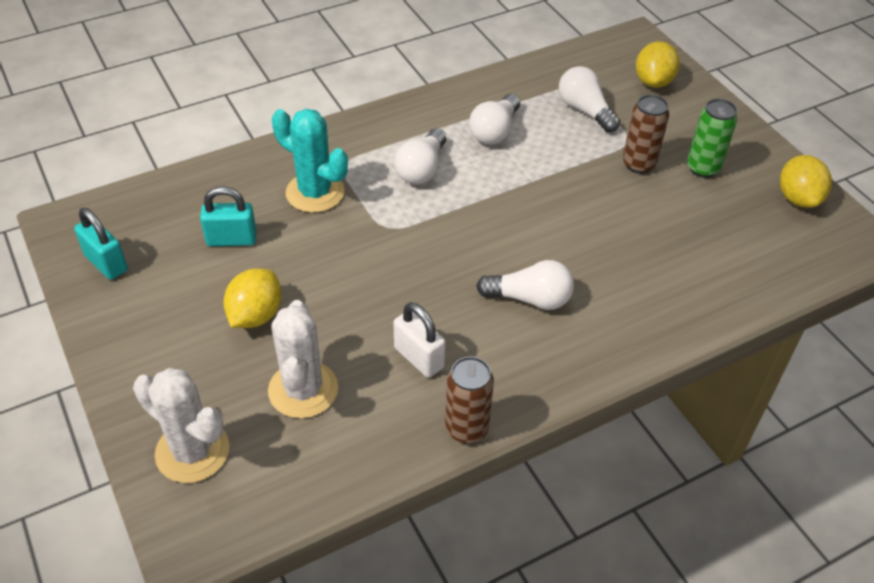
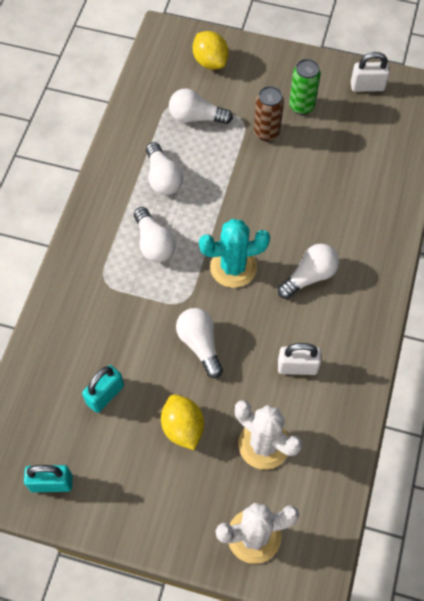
camera: 45 degrees left, 15 degrees up
(315, 193) = (112, 317): turquoise cactus -> turquoise cactus (233, 267)
(357, 268) = (200, 344): none -> white light bulb
(466, 429) = (366, 383): brown can -> none
(798, 198) = (367, 86): yellow lemon -> white padlock

